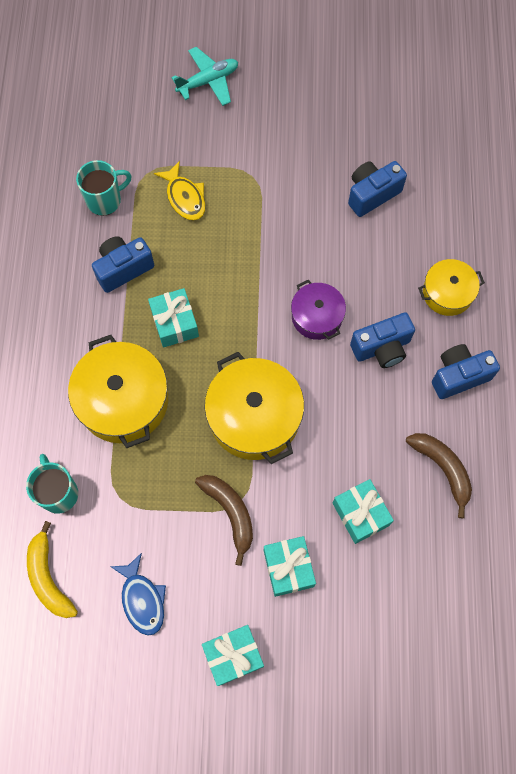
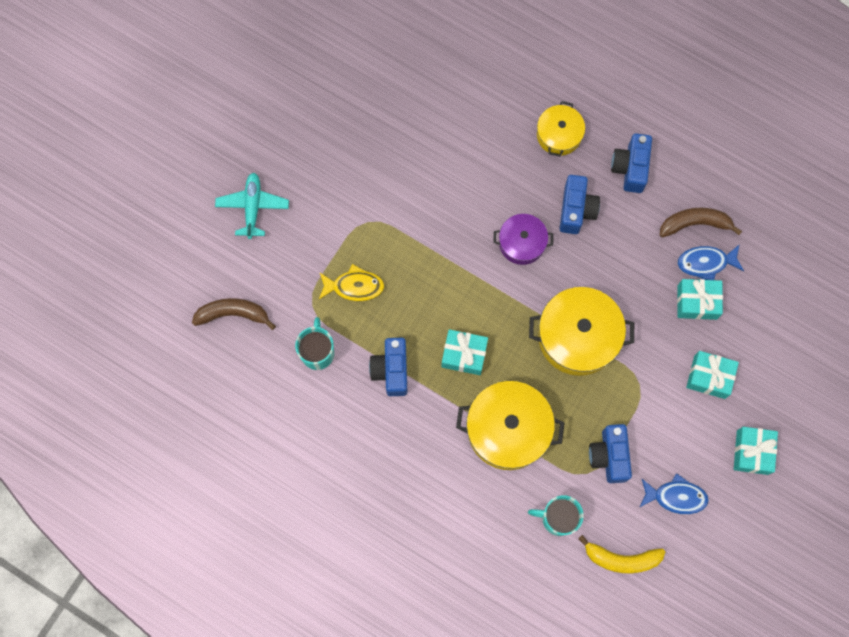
camera: 60 degrees left, 5 degrees up
(230, 513) = (644, 396): brown banana -> brown banana (233, 314)
(372, 194) = (440, 139): blue camera -> blue camera (609, 456)
(408, 501) = (706, 263): none -> blue fish

